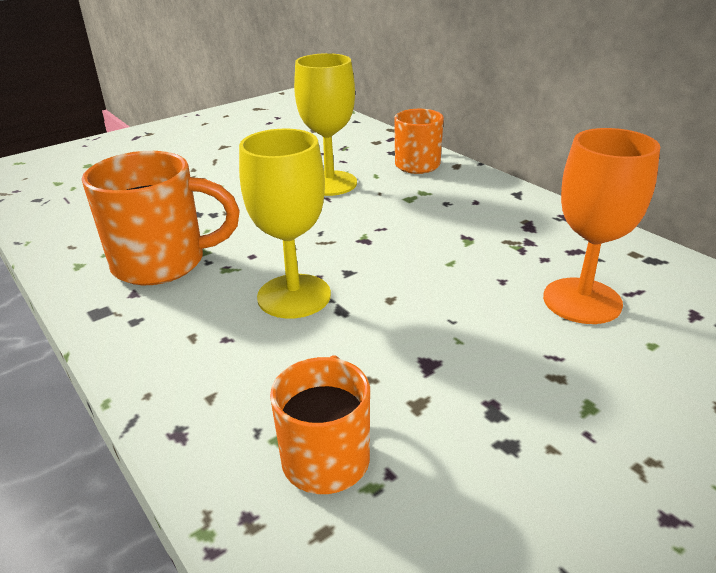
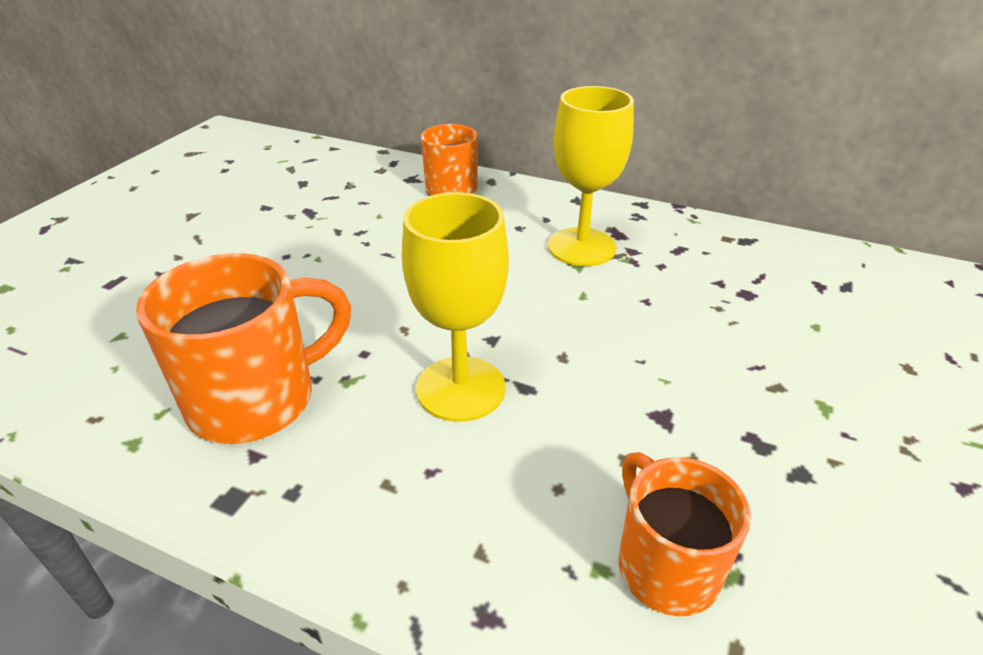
camera: 30 degrees left, 5 degrees up
(329, 183) = (374, 234): yellow goblet -> yellow goblet (581, 247)
(582, 301) = (729, 300): orange goblet -> none

